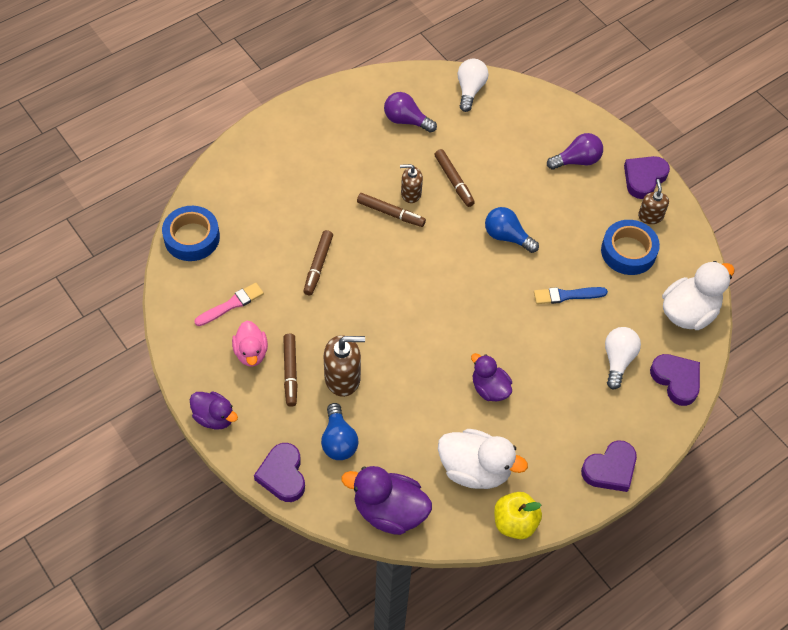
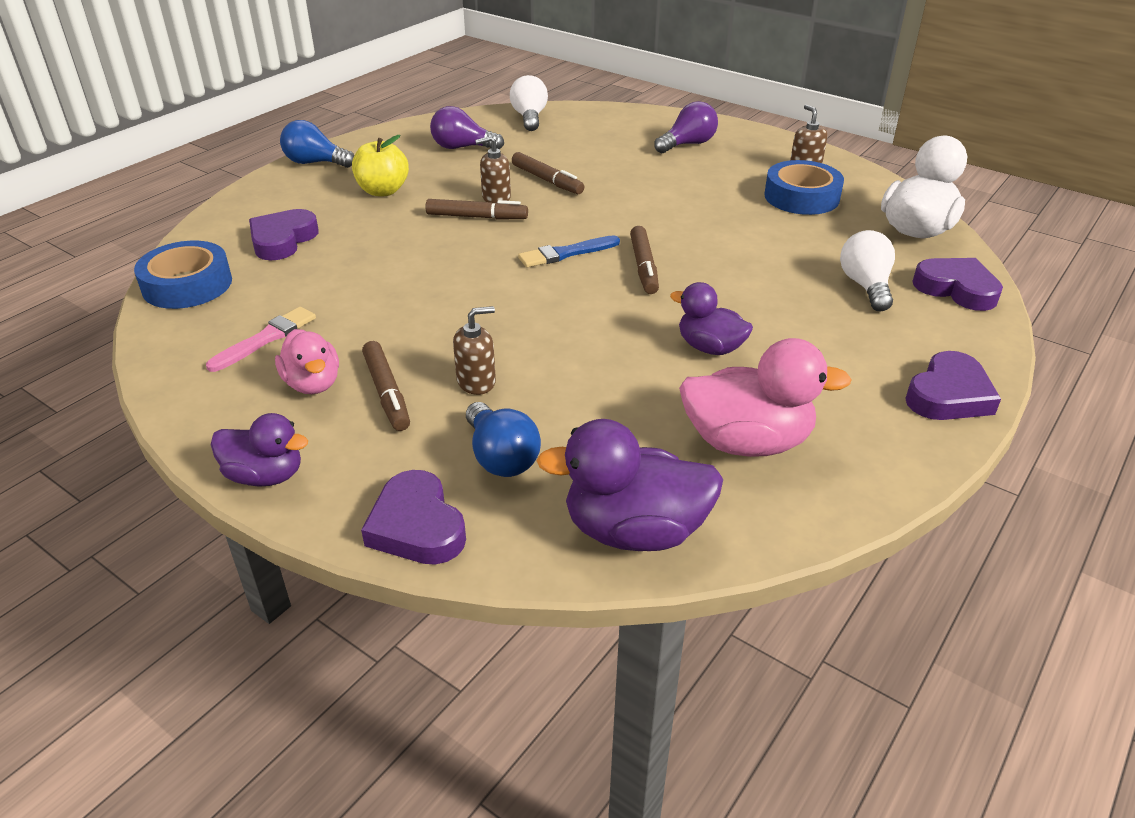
camera: 15 degrees left, 20 degrees down
(318, 265) = (392, 277): brown marker -> brown marker (643, 267)
(343, 378) = (476, 382): brown soap dispenser -> brown soap dispenser, size x0.63
(475, 469) = (747, 442): white duck -> pink duck
(507, 237) = (642, 210): blue light bulb -> blue light bulb (315, 163)
(515, 523) = (856, 494): yellow apple -> yellow apple (383, 191)
(567, 295) = (754, 243): blue brush -> blue brush (566, 253)
(644, 178) = (774, 144): purple heart -> purple heart (282, 240)

